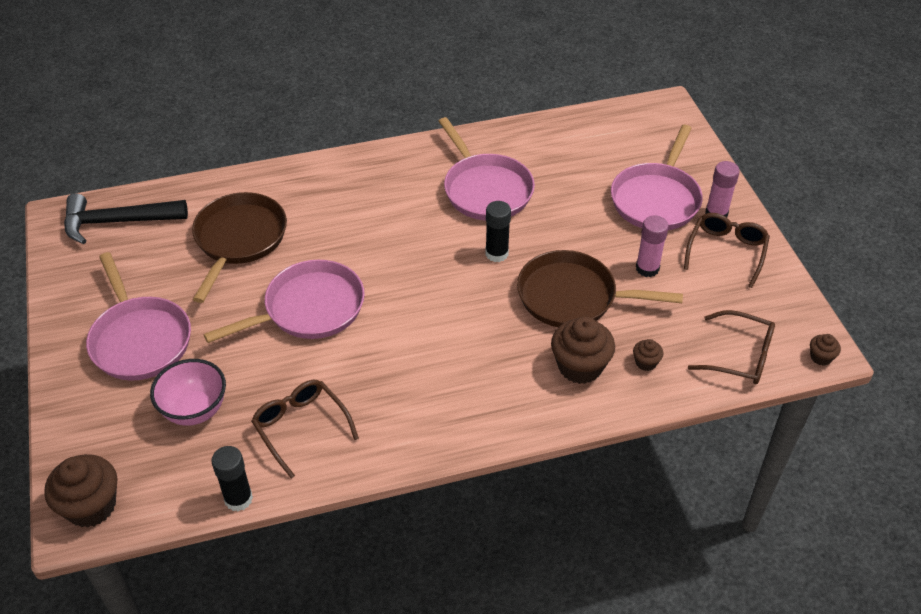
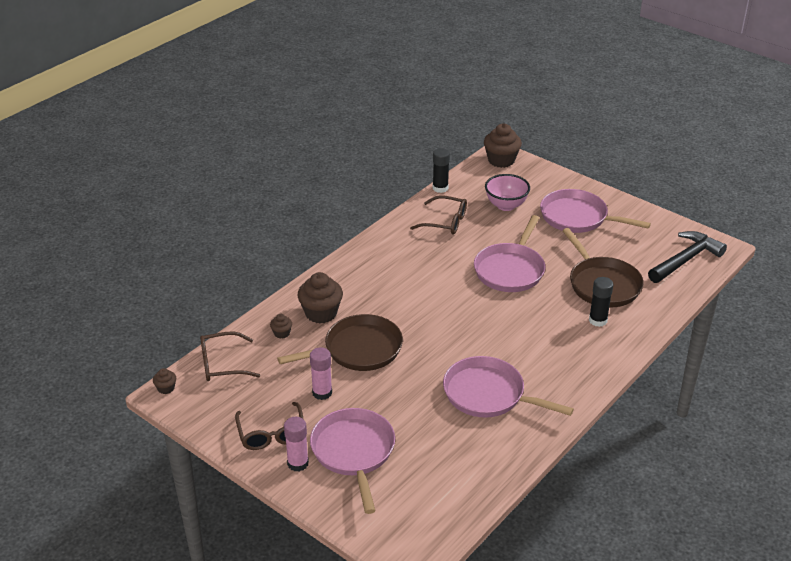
camera: 145 degrees right, 10 degrees down
(496, 253) = (434, 353): black glue stick -> black glue stick (598, 320)

